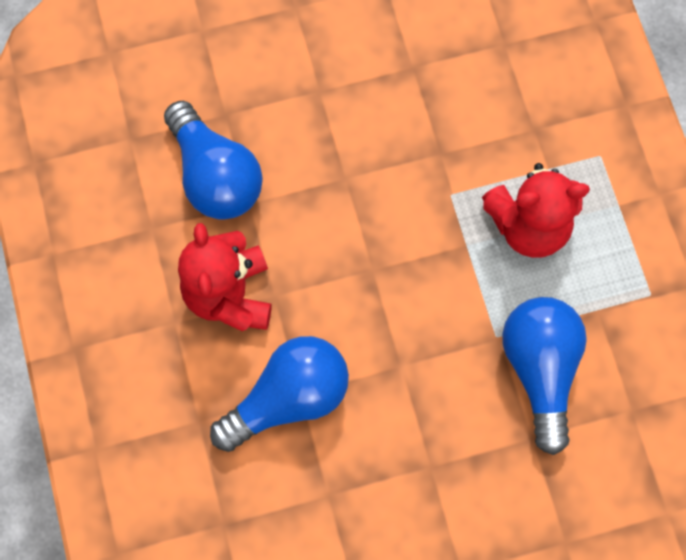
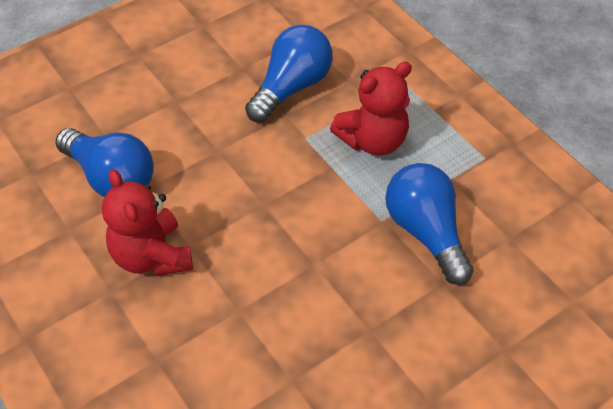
camera: 20 degrees left, 20 degrees down
(288, 398) = (229, 316): blue light bulb -> blue light bulb (291, 87)

